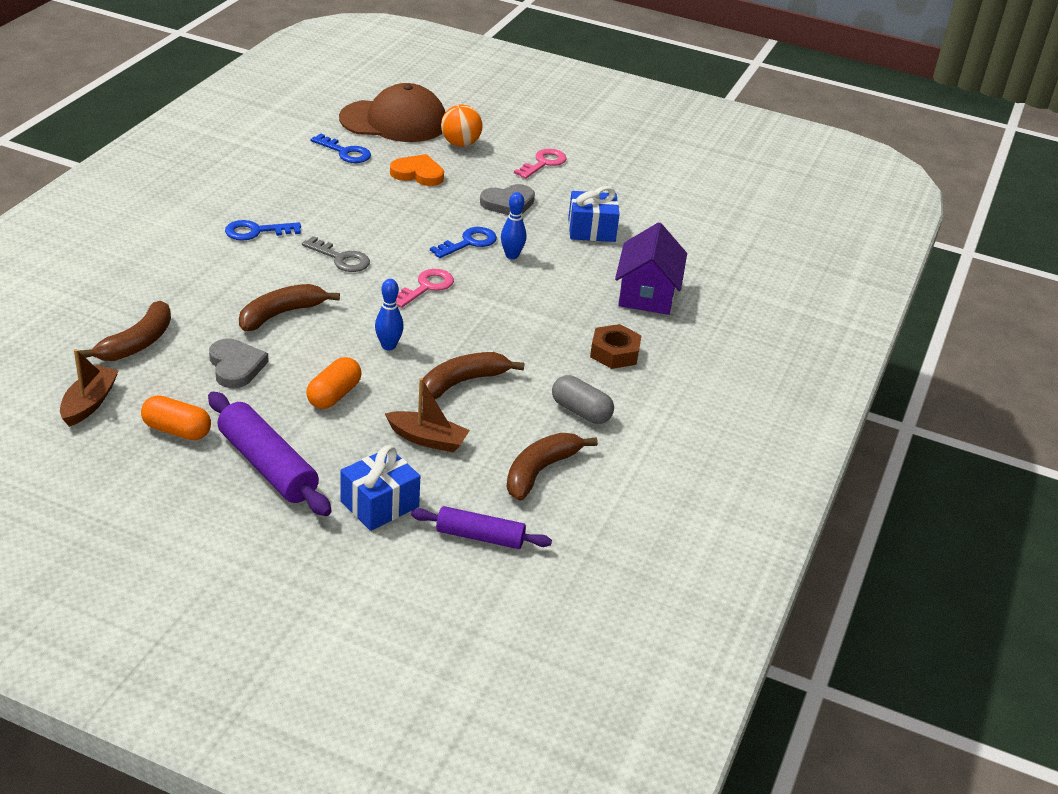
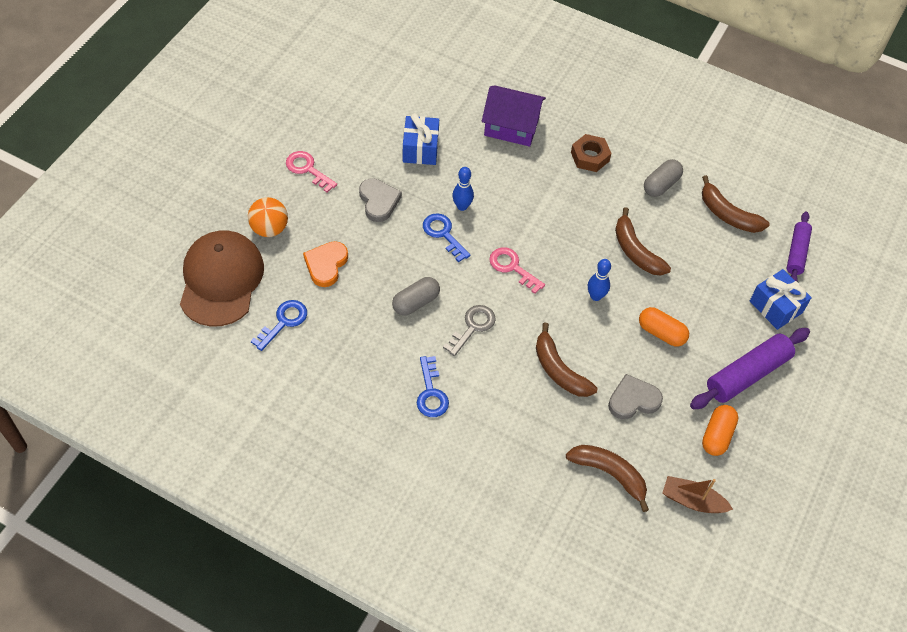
camera: 85 degrees left, 20 degrees up
(372, 224) = (416, 302): none -> grey capsule
(427, 439) = (704, 276): brown boat -> none

